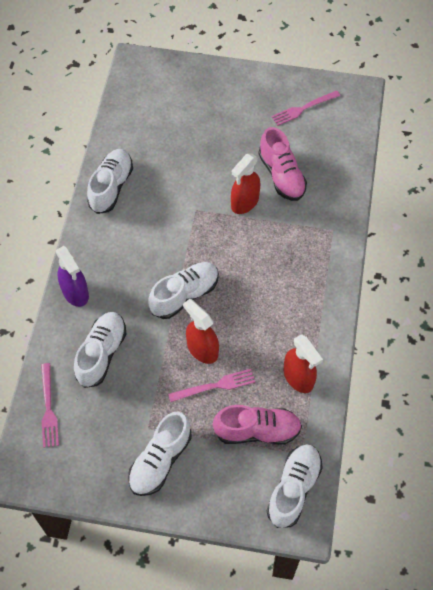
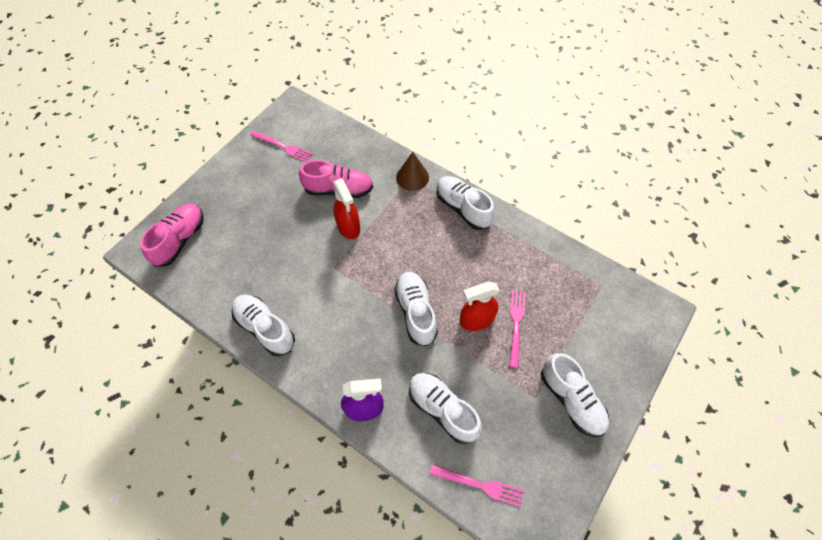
camera: 65 degrees left, 0 degrees up
(257, 431) = (570, 309): pink shoe -> pink shoe (180, 240)
(293, 488) = (631, 304): white shoe -> white shoe (463, 208)
(298, 378) = (534, 259): red spray bottle -> none
(303, 108) = (283, 147): pink fork -> pink fork turned 60 degrees counterclockwise
(334, 231) = (412, 177): none -> brown cone

